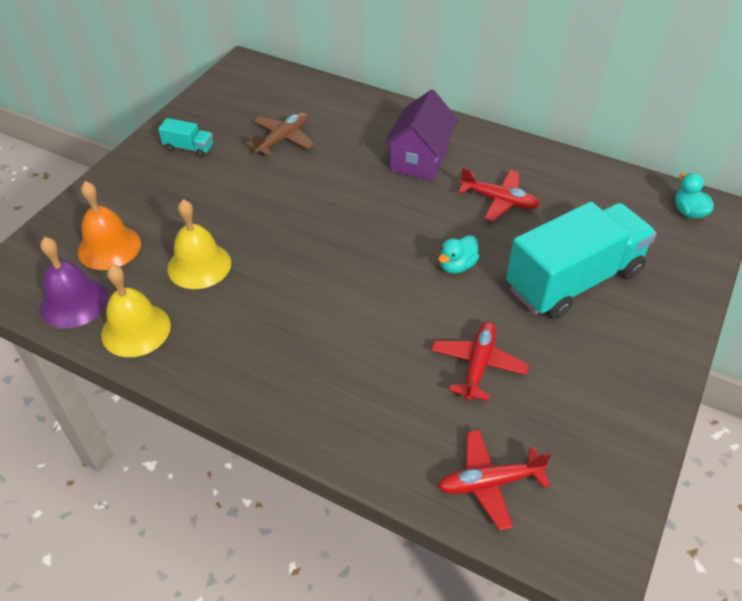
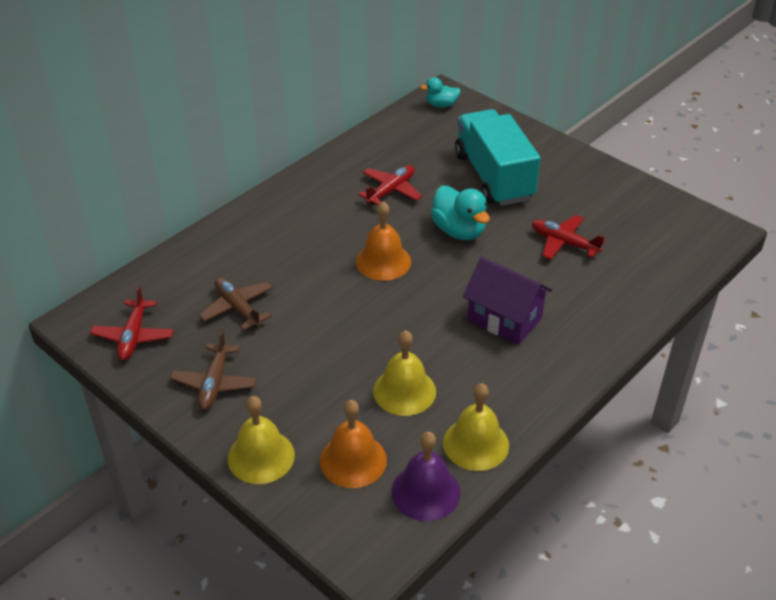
camera: 75 degrees left, 5 degrees down
(110, 192) = (261, 456): none -> yellow bell
(189, 148) = (215, 383): turquoise truck -> brown plane
(381, 216) = (383, 261): none -> orange bell
(419, 159) = (315, 223): purple house -> purple house (504, 319)
(457, 266) = (459, 231): turquoise duck -> turquoise duck, size x1.67
(489, 483) = (664, 261): red plane -> red plane (133, 336)

